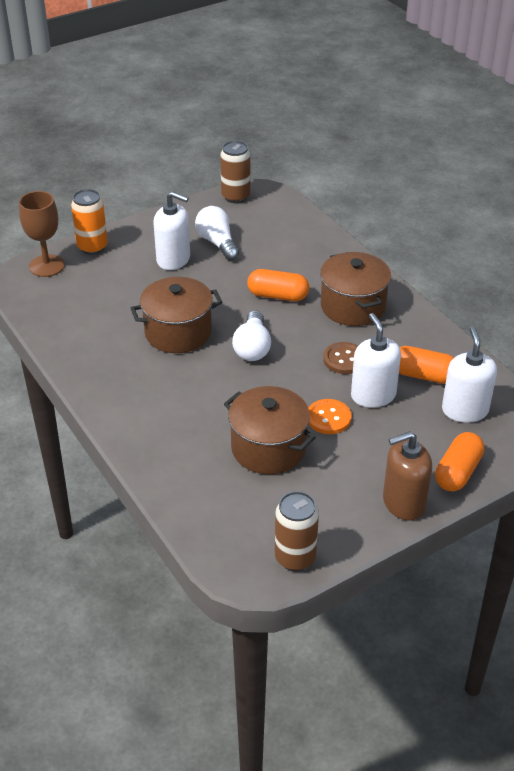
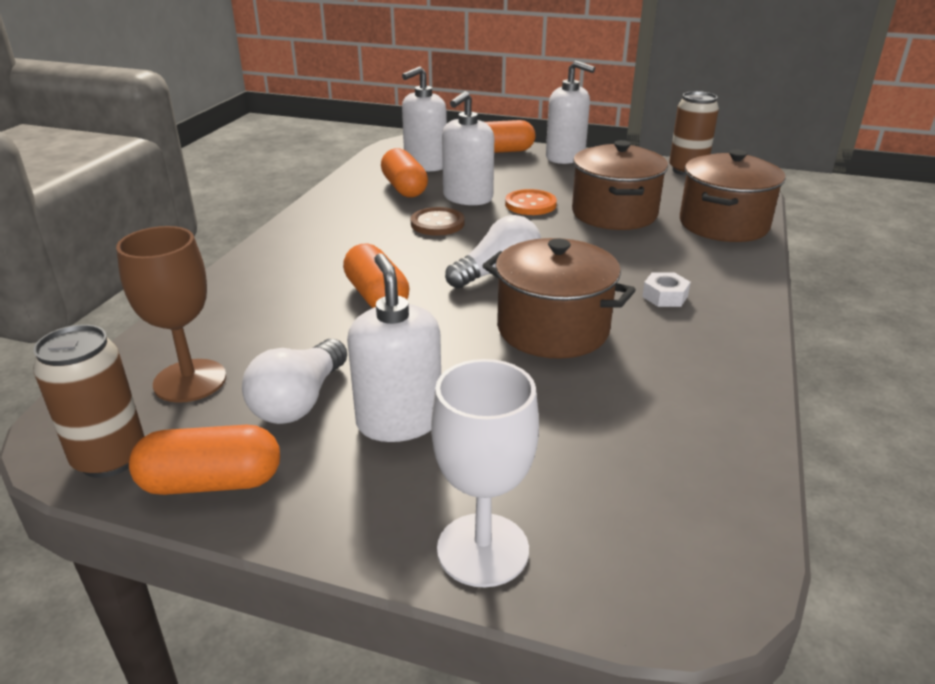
camera: 130 degrees left, 10 degrees down
(47, 266) = (621, 575): brown goblet -> brown goblet (190, 381)
(92, 247) = (483, 549): orange can -> white goblet
(154, 390) = (665, 296): none -> white nut
(194, 211) = (211, 483): none -> orange capsule
(353, 306) = (336, 248): brown pot -> brown pot (723, 224)
(403, 503) = (565, 157): brown soap dispenser -> white soap dispenser

